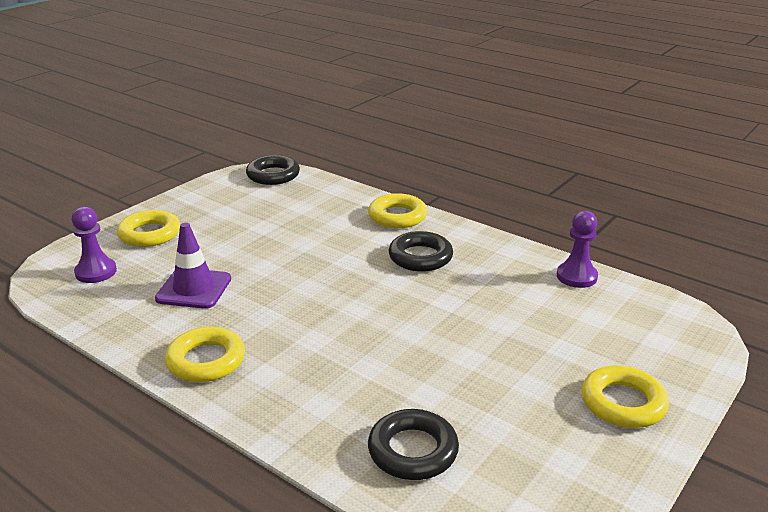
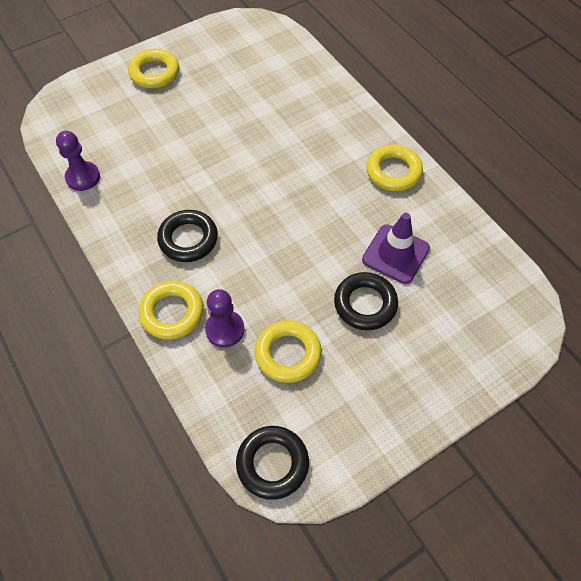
camera: 160 degrees left, 30 degrees up
(96, 272) = (484, 306): purple pawn -> purple pawn (225, 329)
(149, 234) = (434, 361): yellow ring -> yellow ring (288, 354)
(413, 451) = (288, 77): black ring -> black ring (365, 304)

